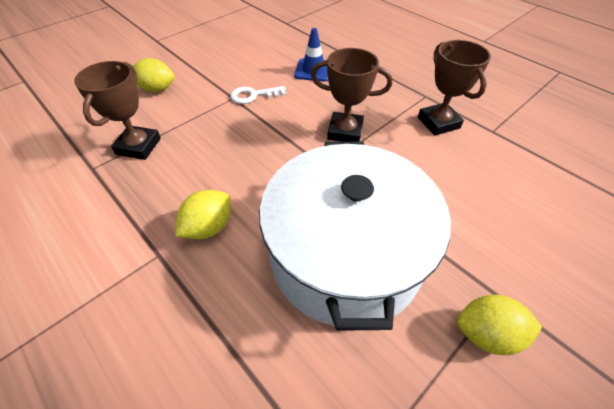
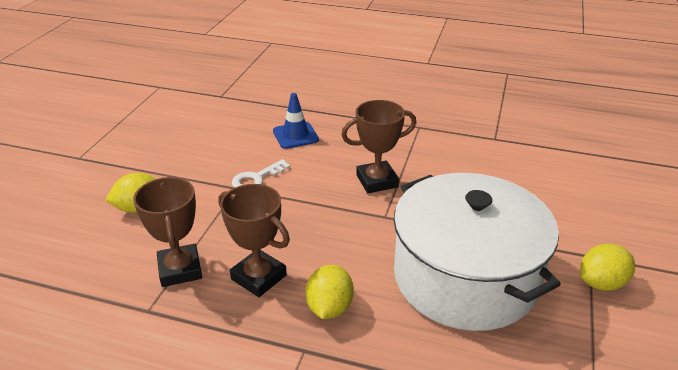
camera: 30 degrees left, 15 degrees down
(438, 123) = (448, 146): brown trophy -> brown trophy (258, 277)

